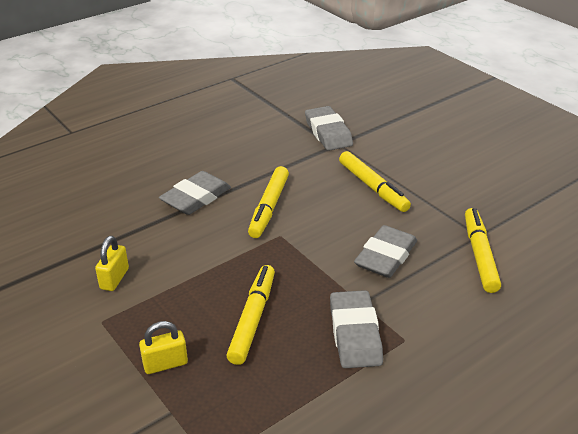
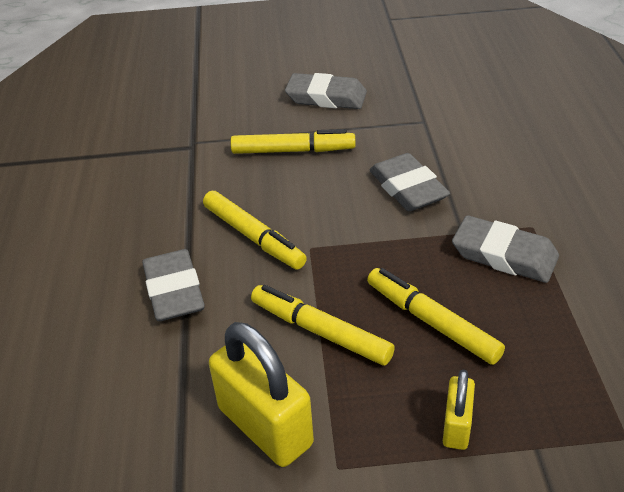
camera: 55 degrees left, 5 degrees up
(114, 279) = (265, 426): yellow padlock -> yellow padlock, size x1.88
(328, 133) = (165, 141): grey eraser -> grey eraser (326, 97)
(479, 255) = (451, 133): yellow marker -> yellow marker (320, 332)

